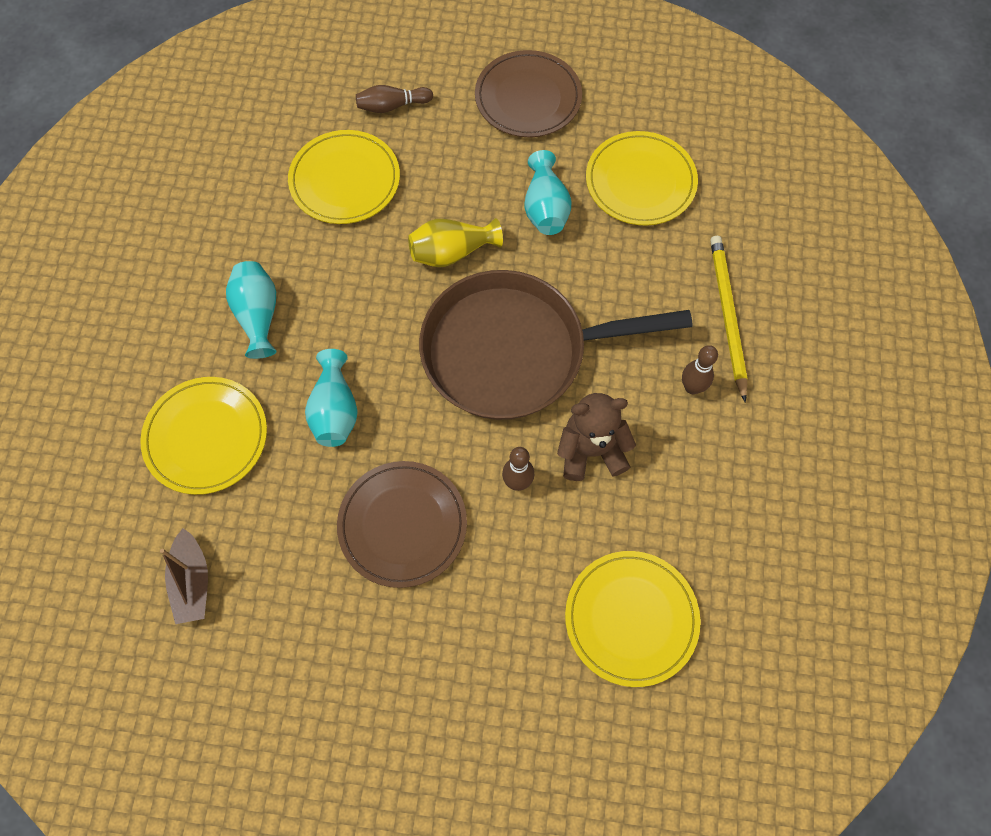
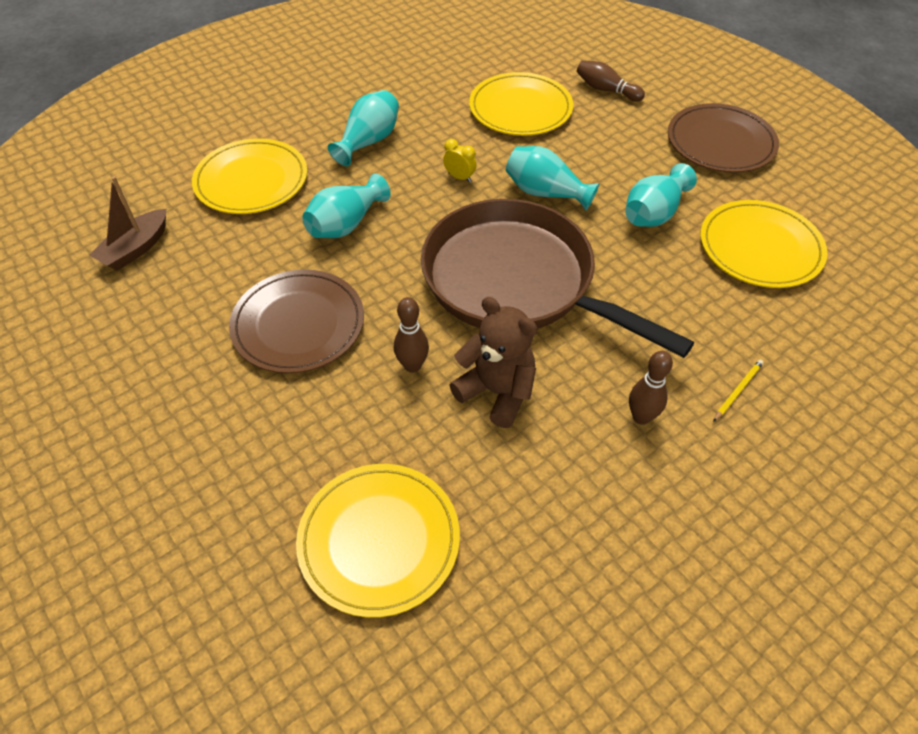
camera: 45 degrees right, 15 degrees down
(372, 291) = (459, 177): none -> yellow clock
(452, 252) = (545, 193): yellow vase -> turquoise vase
(727, 315) = (738, 390): yellow pencil -> yellow pencil, size x0.44

